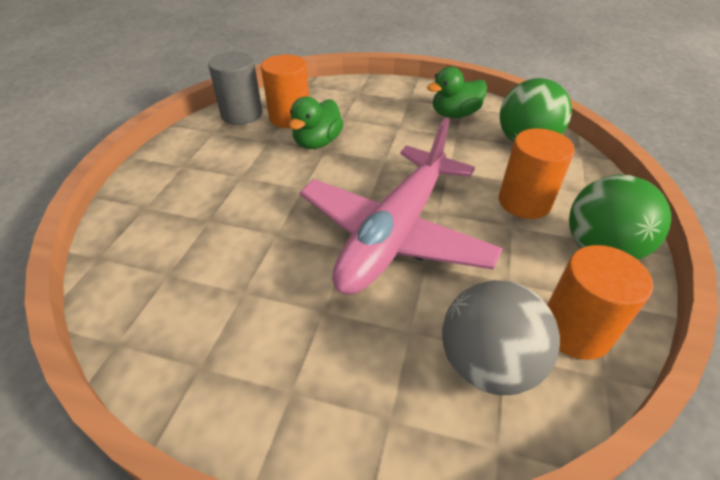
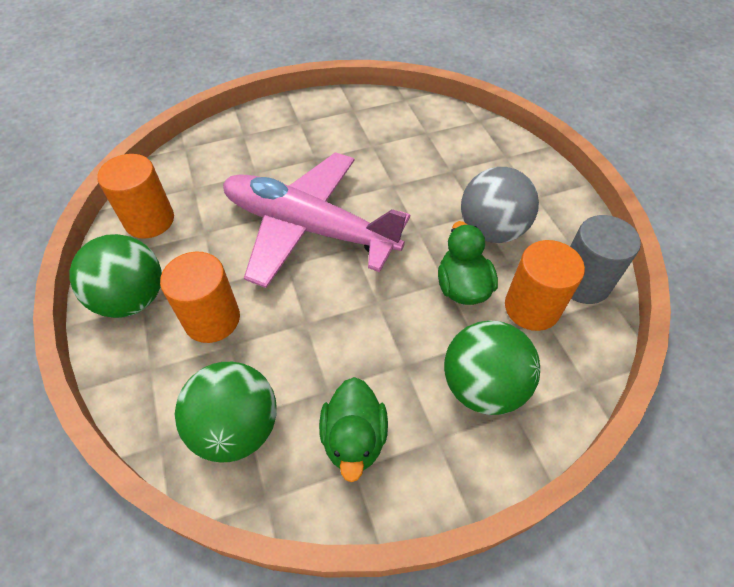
camera: 145 degrees right, 10 degrees up
(363, 104) = (482, 386): none -> green ball
(395, 233) = (308, 228): pink plane -> pink plane turned 60 degrees counterclockwise
(455, 114) = (354, 438): green duck -> green duck turned 150 degrees clockwise
(487, 364) = (201, 177): grey ball -> grey ball (491, 230)

